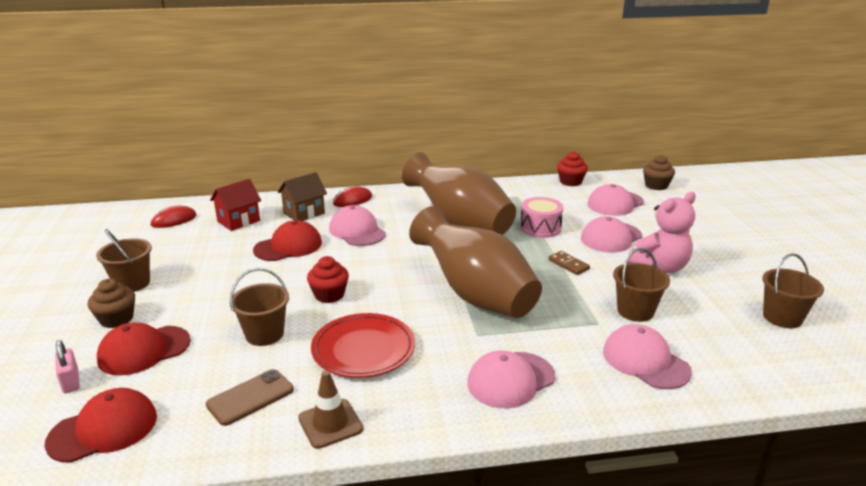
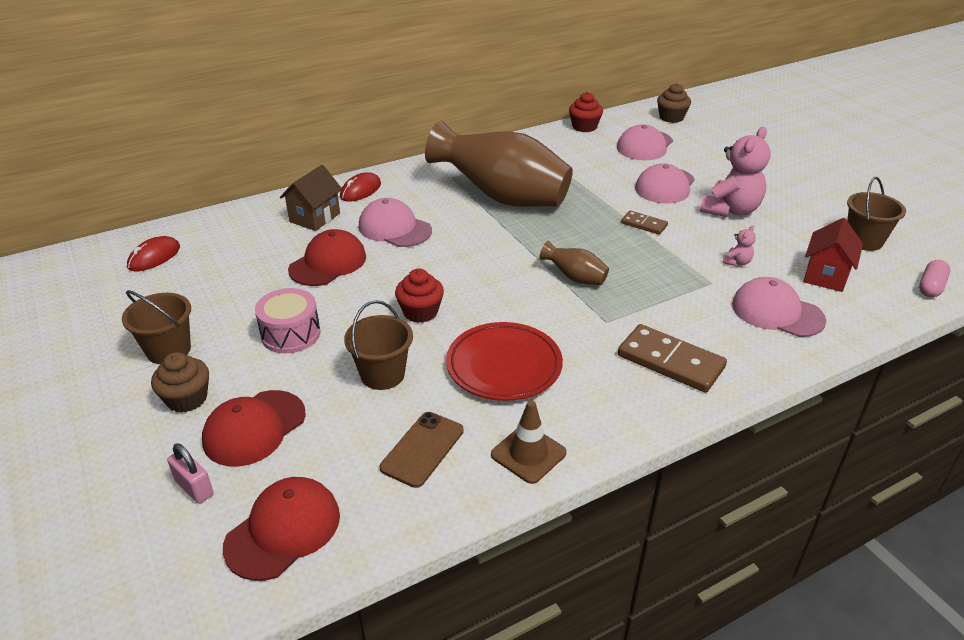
camera: 20 degrees left, 10 degrees up
(238, 221) = (240, 242): red house -> red house (825, 276)
(475, 295) = (575, 278): brown vase -> brown vase, size x0.41
(510, 380) = (670, 362): pink cap -> brown domino
(540, 228) = (589, 187): pink drum -> pink drum (290, 334)
(635, 311) = (737, 262): brown bucket -> pink teddy bear
(830, 373) = (930, 287): none -> pink capsule

